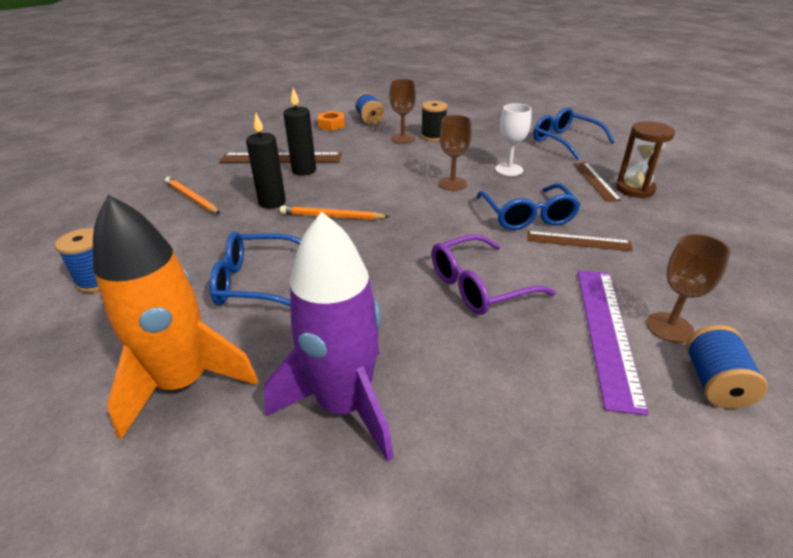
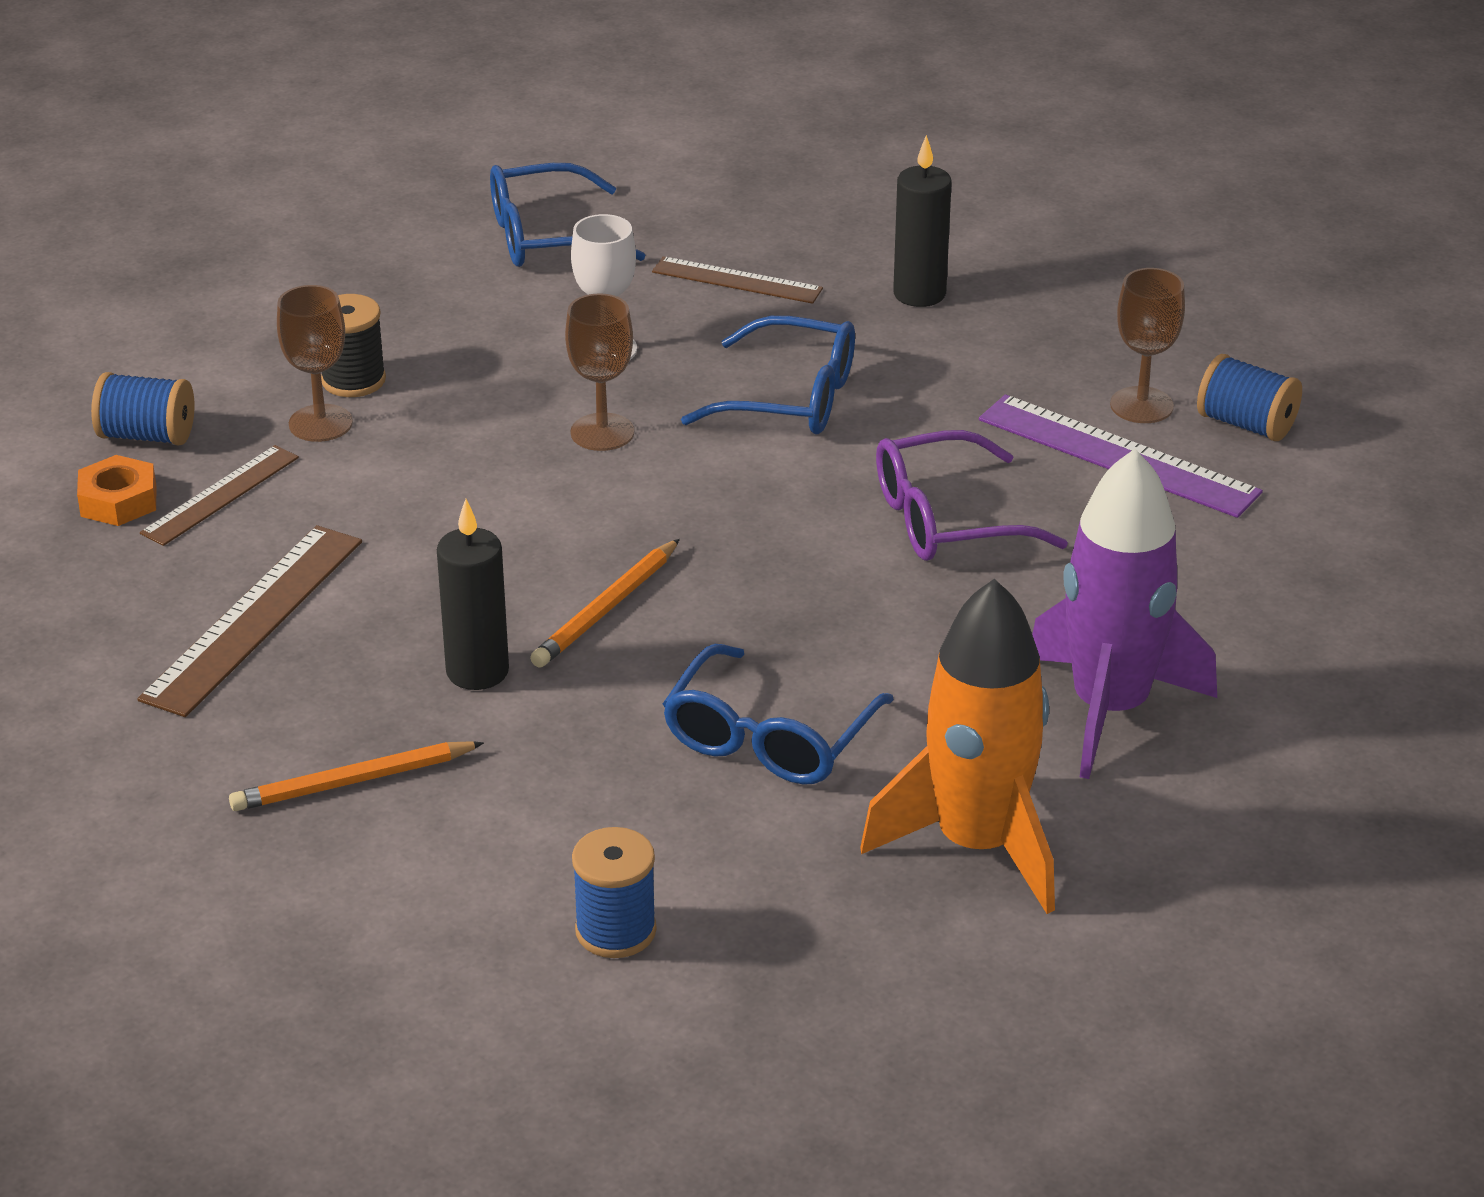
camera: 65 degrees left, 0 degrees up
(304, 170) = (359, 600): black candle -> black candle (919, 294)
(479, 286) = (946, 520): purple glasses -> purple glasses turned 75 degrees clockwise
(578, 241) = (903, 383): brown ruler -> brown ruler (220, 495)
(635, 189) = (798, 258): brown hourglass -> none

